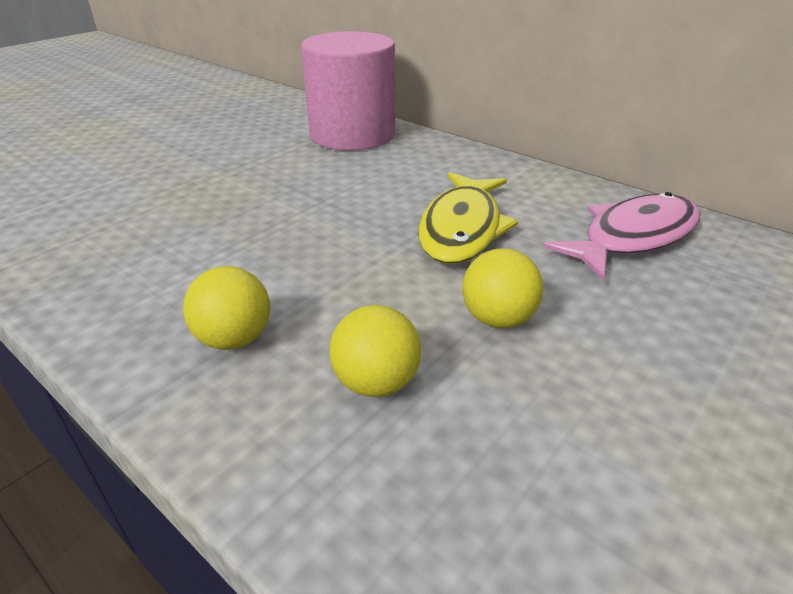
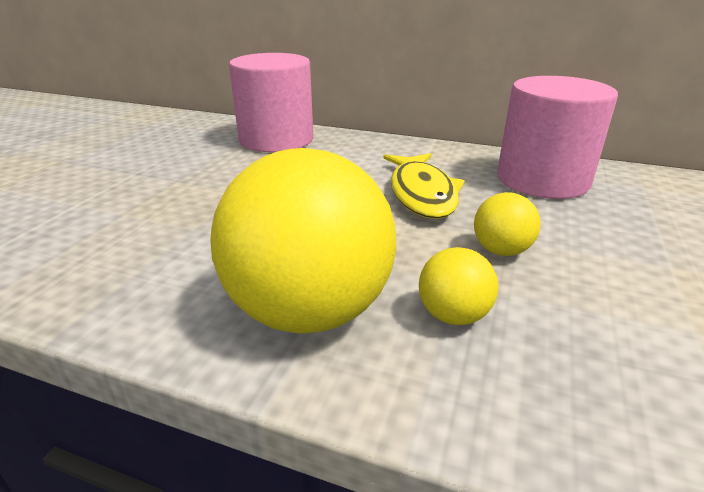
camera: 20 degrees left, 5 degrees down
(234, 339) = (309, 311): yellow ball -> yellow ball, size x2.25
(633, 237) = (542, 180): pink fish -> pink cylinder

